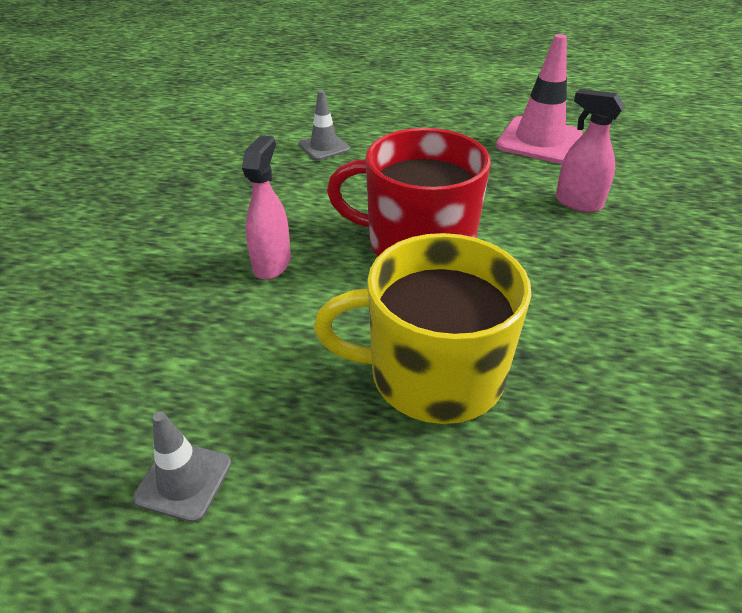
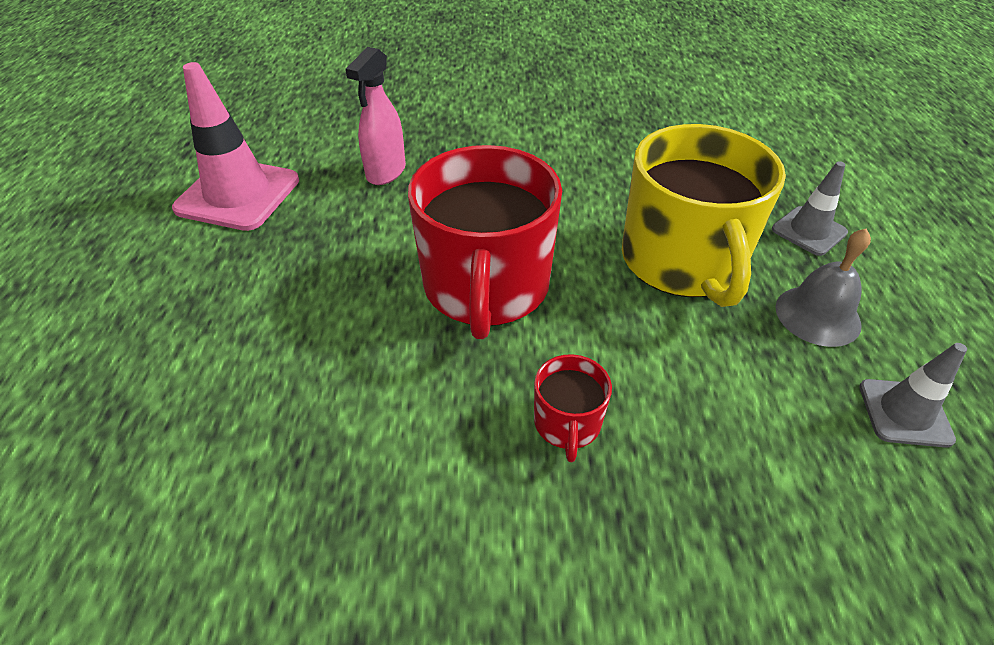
camera: 100 degrees left, 5 degrees up
(272, 264) = (567, 423): pink spray bottle -> red mug
(324, 147) = (224, 427): grey traffic cone -> grey traffic cone (809, 231)
(327, 464) = (817, 315): none -> grey bell

